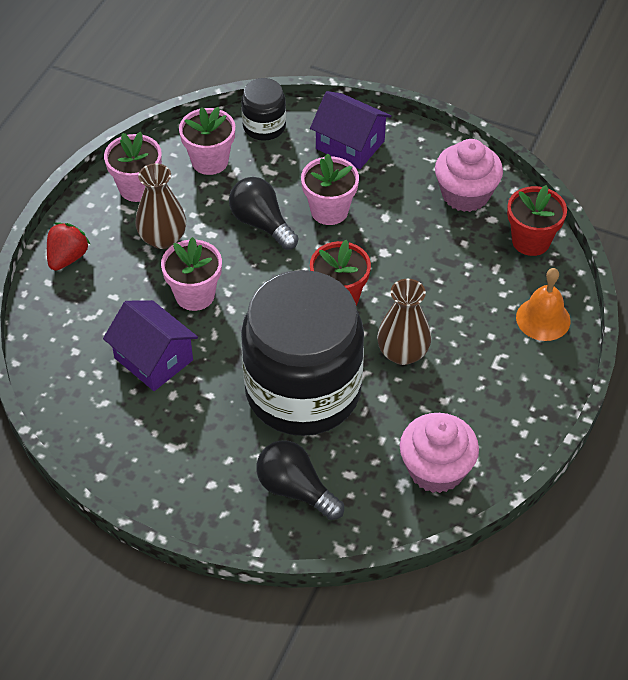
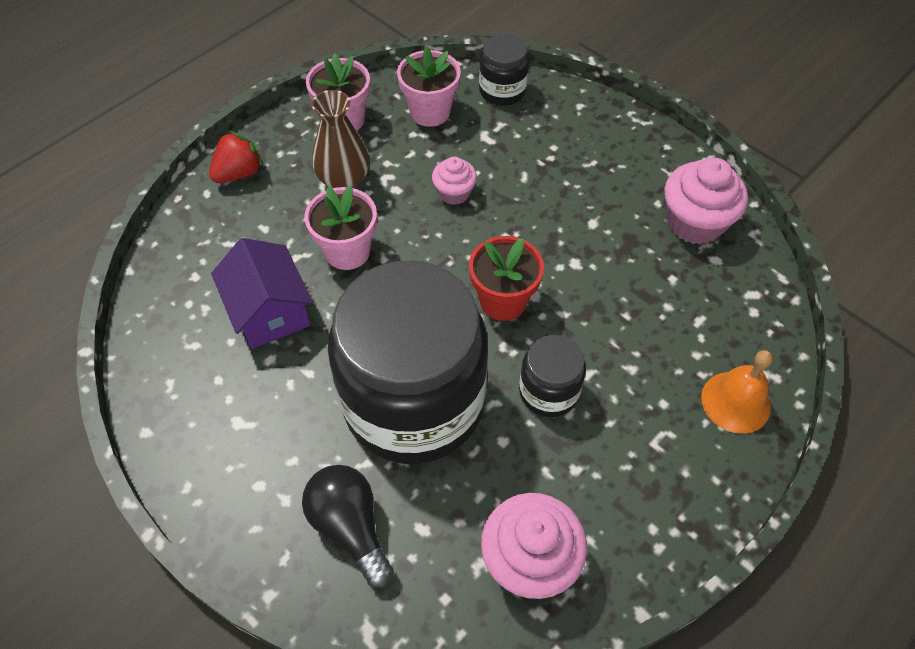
camera: 20 degrees right, 5 degrees up
(262, 223) = (454, 193): black light bulb -> pink cupcake
(329, 211) = (533, 199): pink flower pot -> none
(350, 145) = (585, 133): purple house -> none
(402, 353) = (548, 391): brown vase -> black jar
(531, 241) = (753, 299): red flower pot -> none

